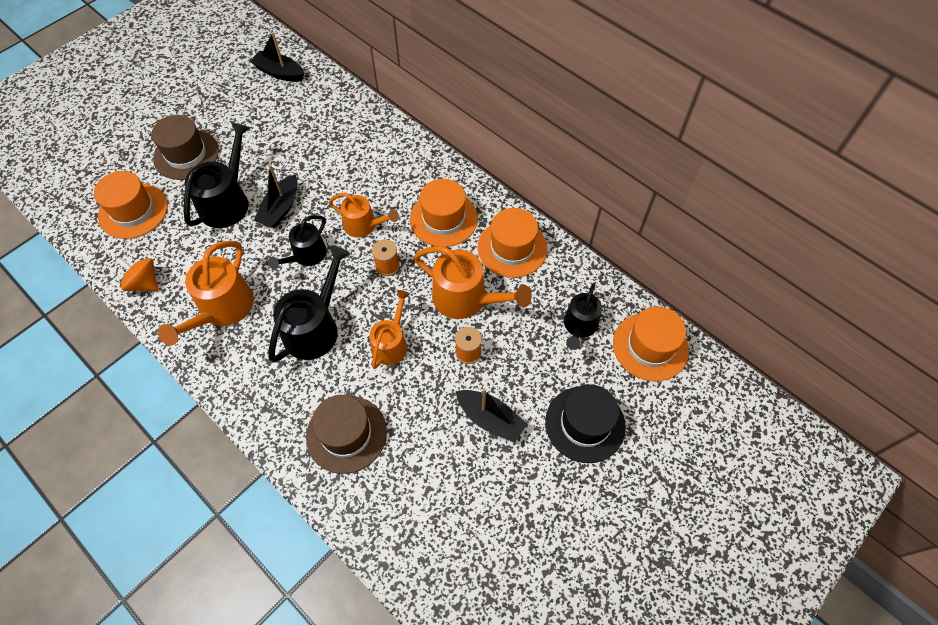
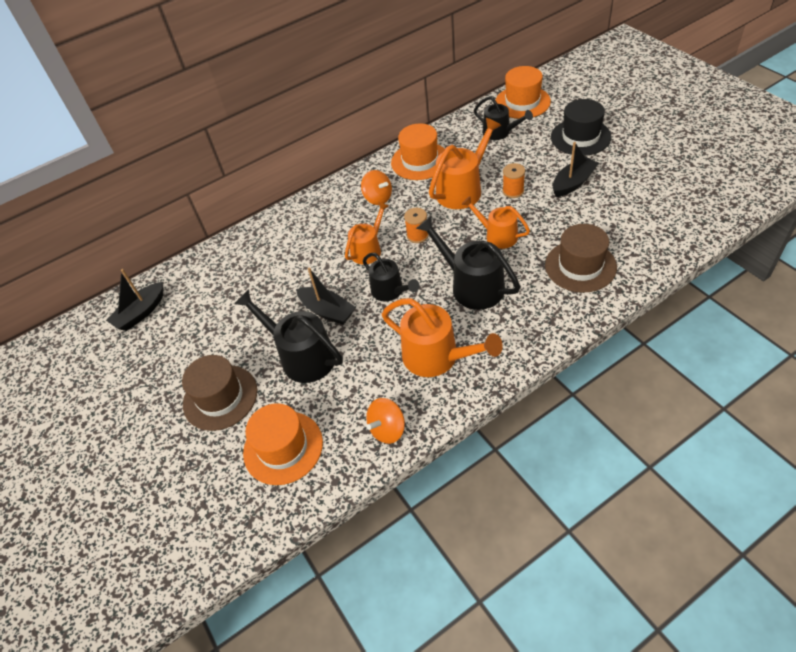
camera: 70 degrees left, 10 degrees down
(443, 219) = (378, 198): orange hat -> orange spinning top

